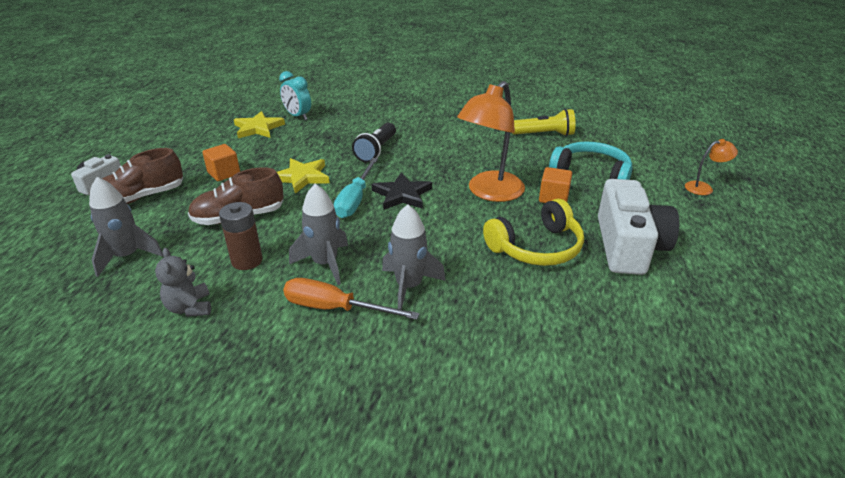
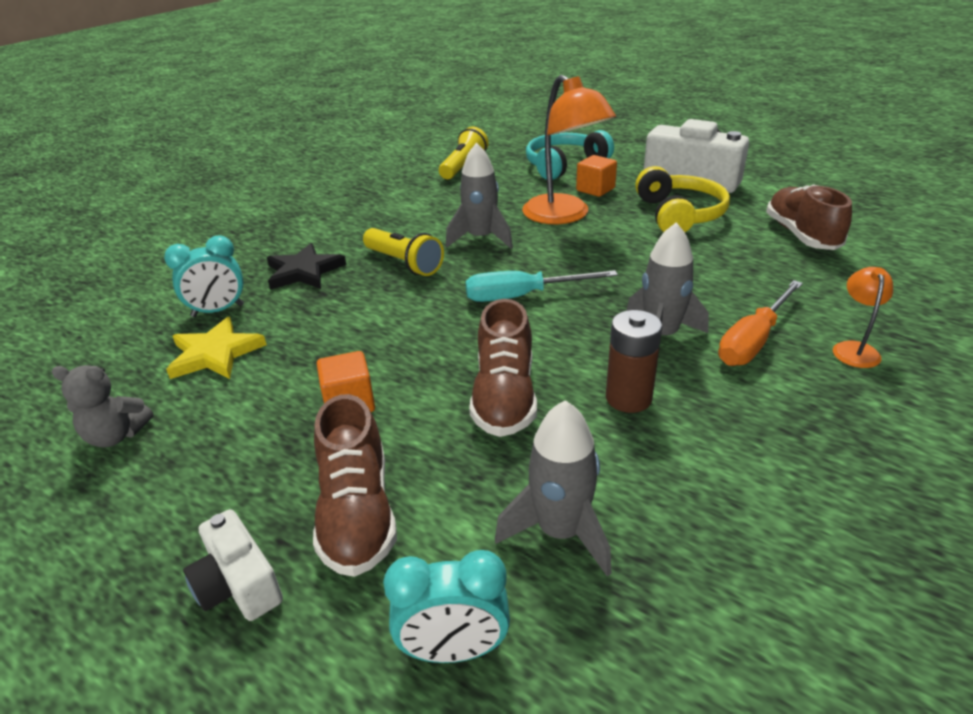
camera: 65 degrees left, 0 degrees up
(57, 242) = (454, 650): none -> turquoise clock
(190, 308) = (727, 459): grey teddy bear -> grey teddy bear (116, 435)
(302, 177) = (428, 329): yellow star -> none
(355, 200) = (522, 296): turquoise screwdriver -> turquoise screwdriver turned 135 degrees clockwise
(376, 150) = (404, 263): black flashlight -> yellow flashlight
(402, 195) = (532, 264): black star -> black star (304, 271)
(409, 286) = (724, 289): grey rocket -> grey rocket (481, 239)
(547, 326) = (801, 235): none -> brown shoe
(704, 188) = (618, 133): orange lamp -> orange lamp (854, 349)

